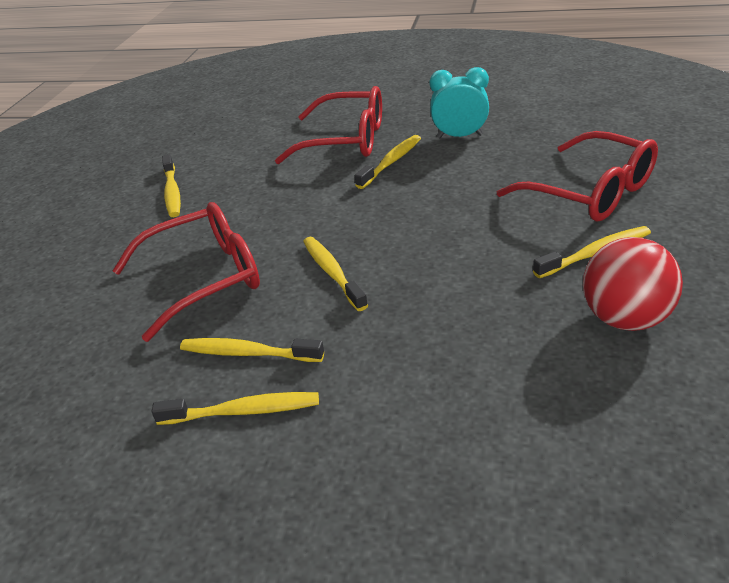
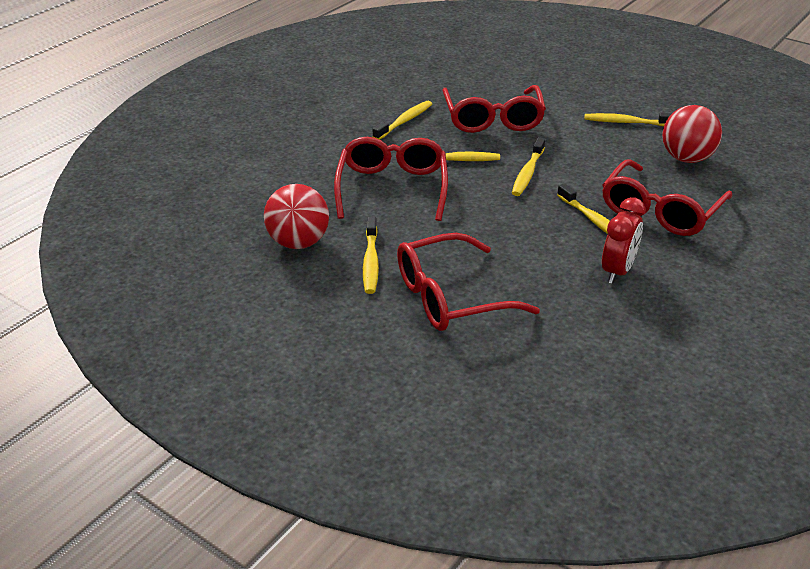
camera: 110 degrees right, 0 degrees up
(237, 149) = (686, 158): none -> red ball
(243, 411) = (361, 113): yellow toothbrush -> yellow toothbrush (527, 173)
(438, 295) = (392, 189): none -> red glasses
(460, 136) = (617, 271): turquoise clock -> red clock

